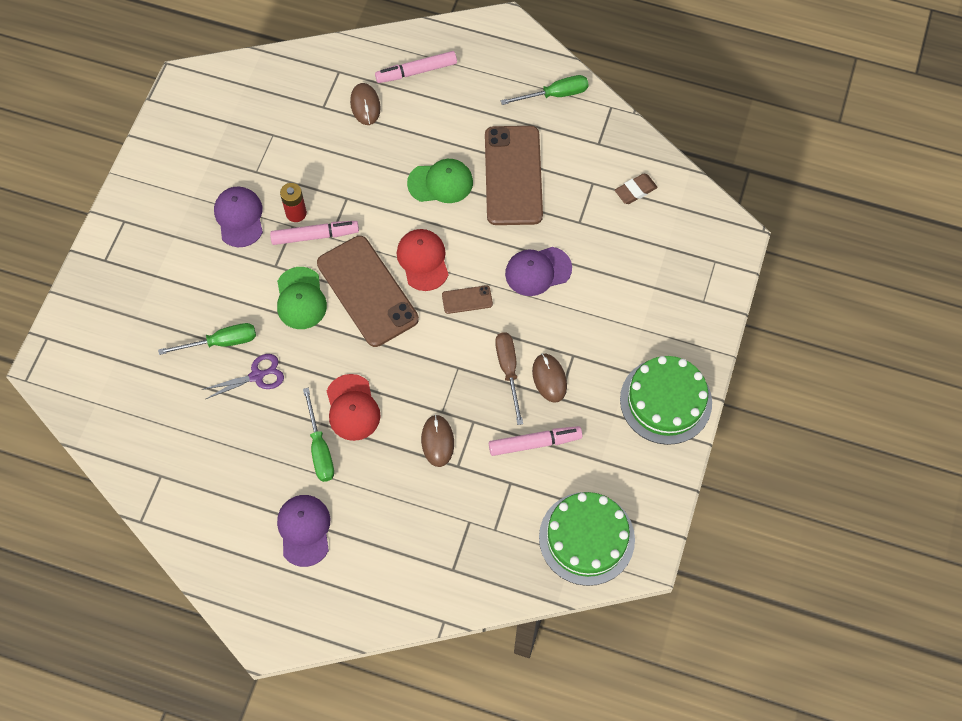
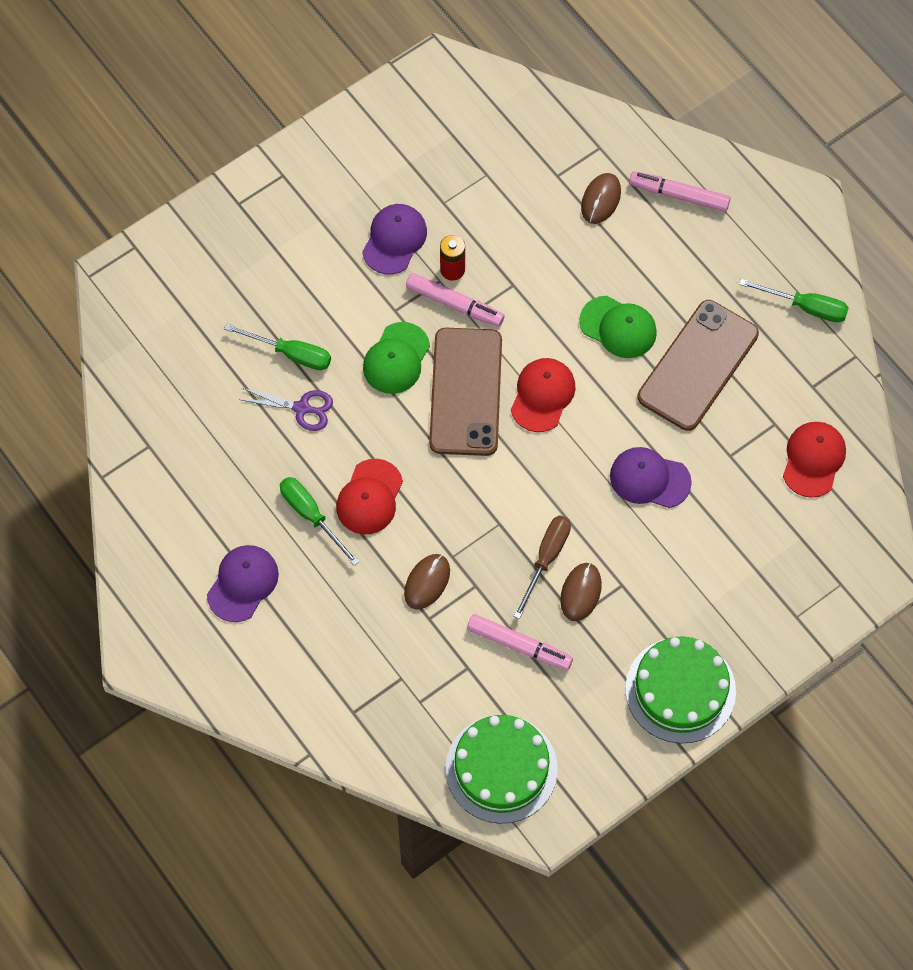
camera: 35 degrees right, 0 degrees up
(320, 448) = (311, 516): green screwdriver -> green screwdriver turned 120 degrees clockwise
(467, 299) = (557, 462): brown phone -> none
(635, 190) = (813, 459): brown eraser -> red cap

